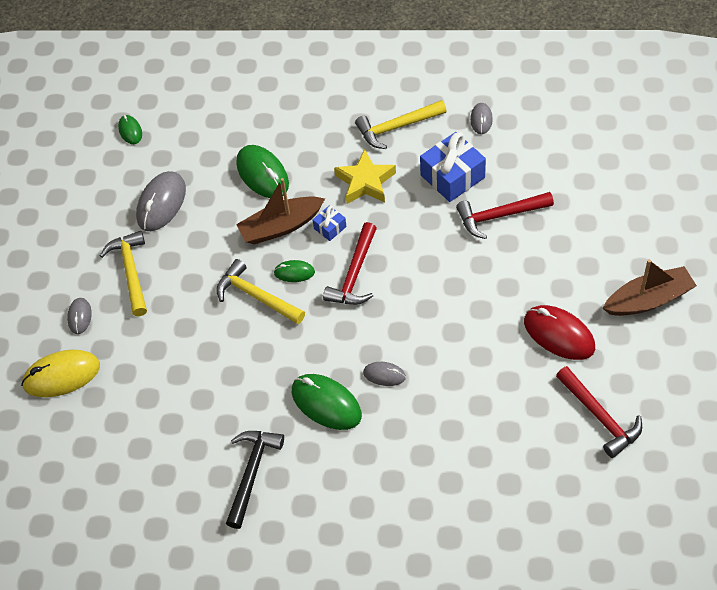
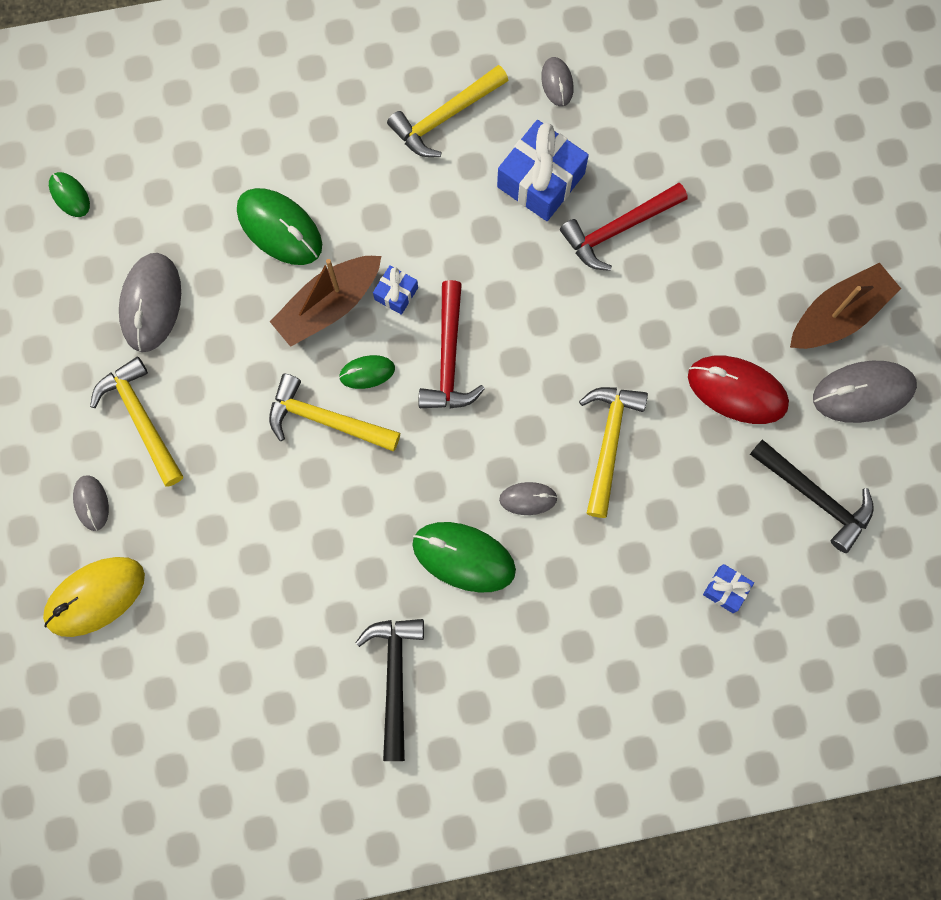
camera: 20 degrees left, 20 degrees up
(365, 182) = (425, 213): yellow star -> none
(454, 350) = (608, 443): none -> yellow hammer
(515, 466) = (726, 589): none -> blue gift
(600, 416) = (814, 497): red hammer -> black hammer
(654, 354) = (863, 393): none -> grey mouse

